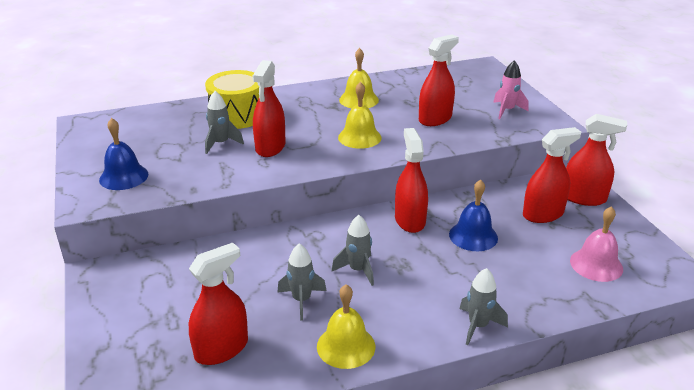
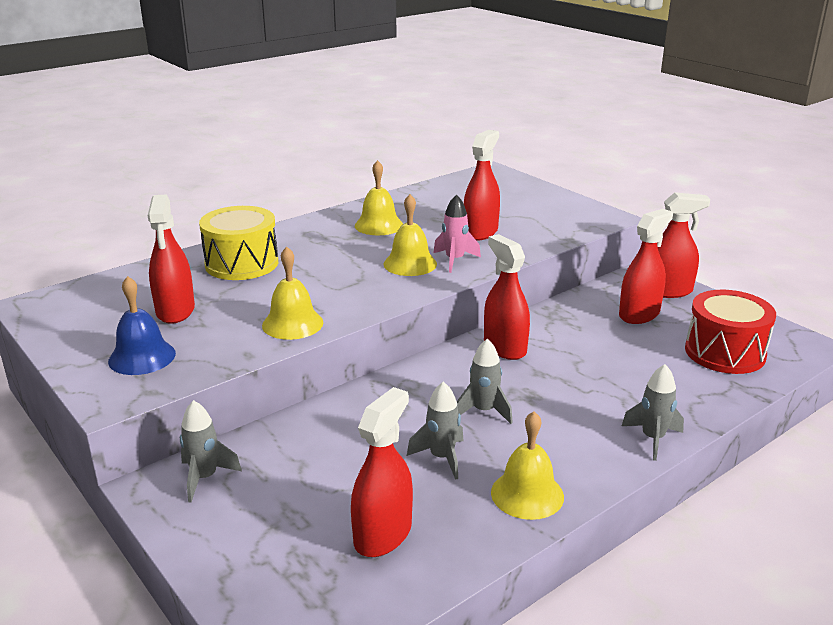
camera: 20 degrees left, 5 degrees down
(221, 144) = (245, 298): grey rocket -> grey rocket (205, 478)
(240, 171) = (292, 324): none -> yellow bell
(270, 147) = (311, 291): red spray bottle -> red spray bottle (175, 310)
(473, 236) = (583, 350): blue bell -> none
(507, 110) = (550, 212): pink rocket -> pink rocket (454, 260)
(596, 264) = (725, 352): pink bell -> red drum

